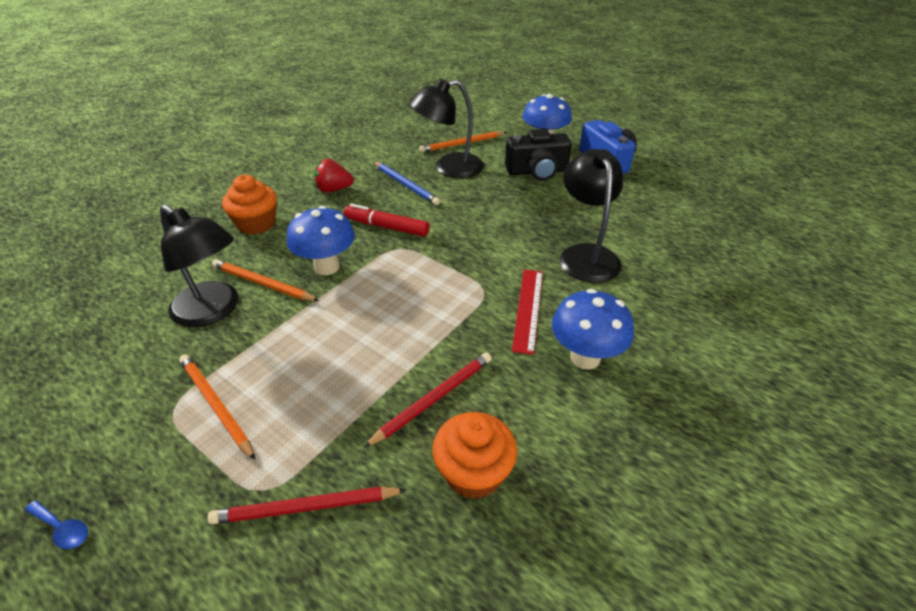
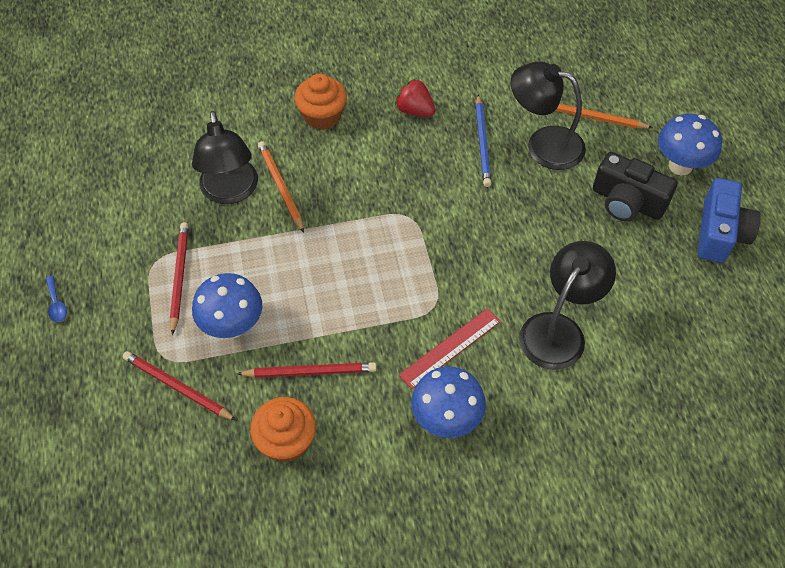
camera: 40 degrees right, 15 degrees up
(216, 405) = (179, 277): orange pencil -> red pencil
(327, 267) = (338, 200): blue mushroom -> blue mushroom (232, 326)
(386, 227) = (420, 186): red marker -> none

